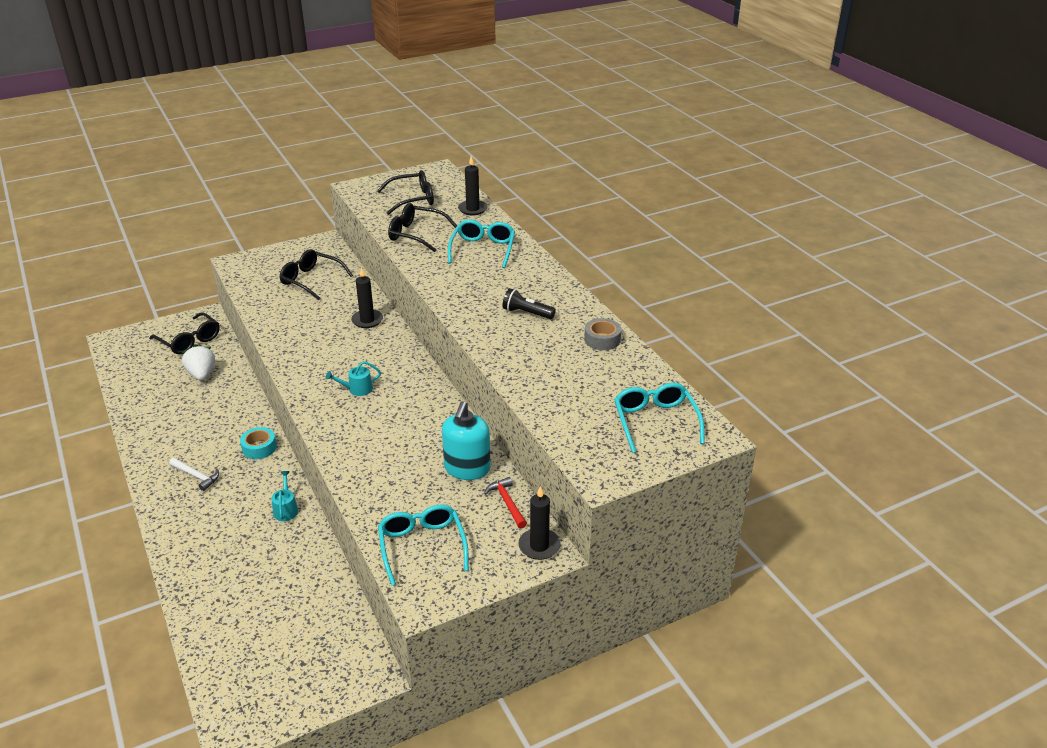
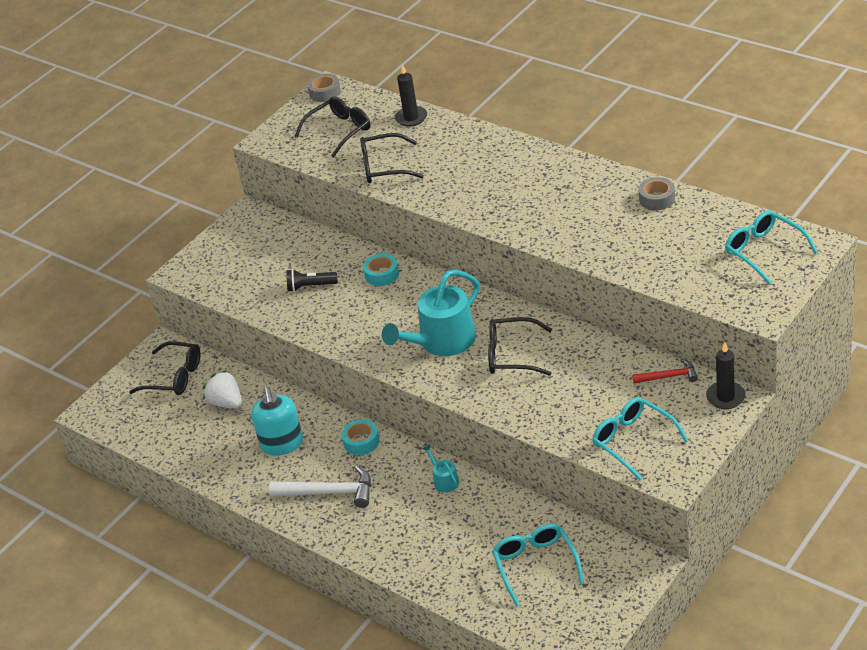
camera: 20 degrees left, 5 degrees up
(196, 476) = (329, 492): white hammer -> white hammer, size x1.67
(311, 280) = (281, 258): black glasses -> black glasses (512, 355)
(357, 389) = (442, 341): turquoise watering can -> turquoise watering can, size x2.28
(367, 320) = (382, 274): black candle -> turquoise tape
(431, 172) = (325, 92): none -> grey tape
(467, 468) = (609, 364): turquoise soap dispenser -> turquoise soap dispenser (282, 444)
(483, 249) = (465, 156): turquoise glasses -> turquoise glasses (535, 565)
(507, 503) = (669, 376): red hammer -> red hammer turned 135 degrees clockwise
(527, 313) = (568, 202): black flashlight -> black flashlight (310, 286)

